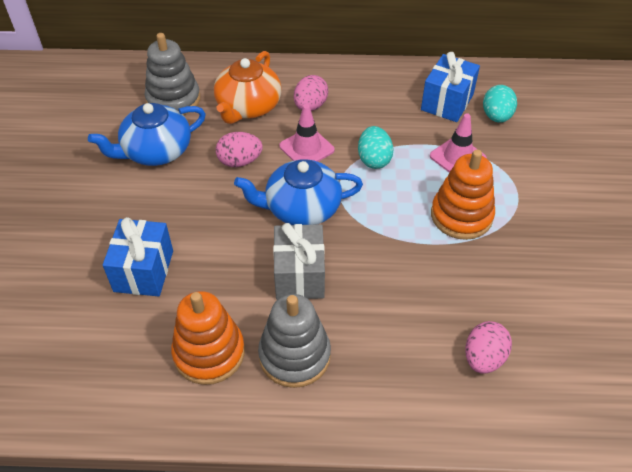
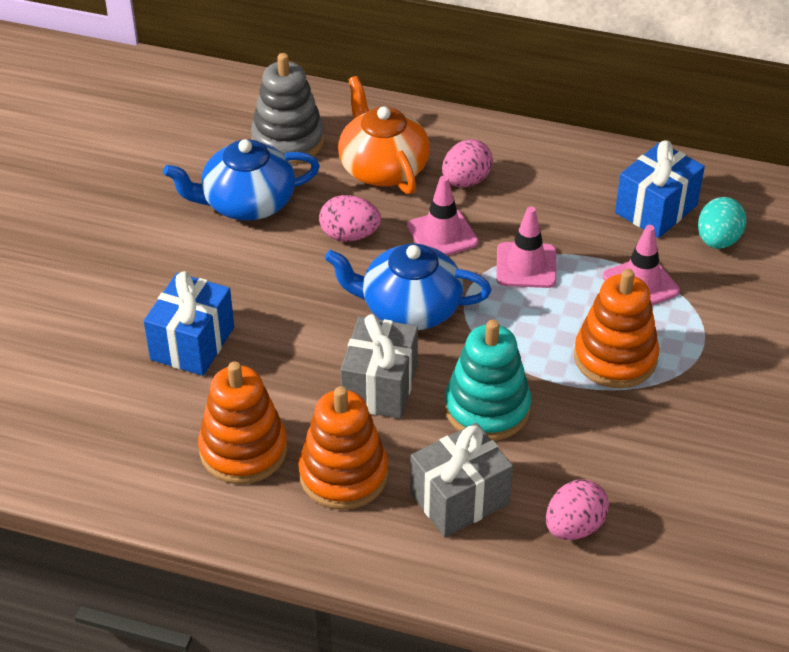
camera: 15 degrees right, 5 degrees down
(248, 107) = (382, 167): orange teapot -> orange teapot turned 120 degrees clockwise
(294, 355) = (343, 474): grey stacking toy -> orange stacking toy
(374, 159) = (526, 265): turquoise egg -> pink traffic cone
(385, 275) = (487, 408): none -> turquoise stacking toy
(390, 354) = (459, 498): none -> grey gift

